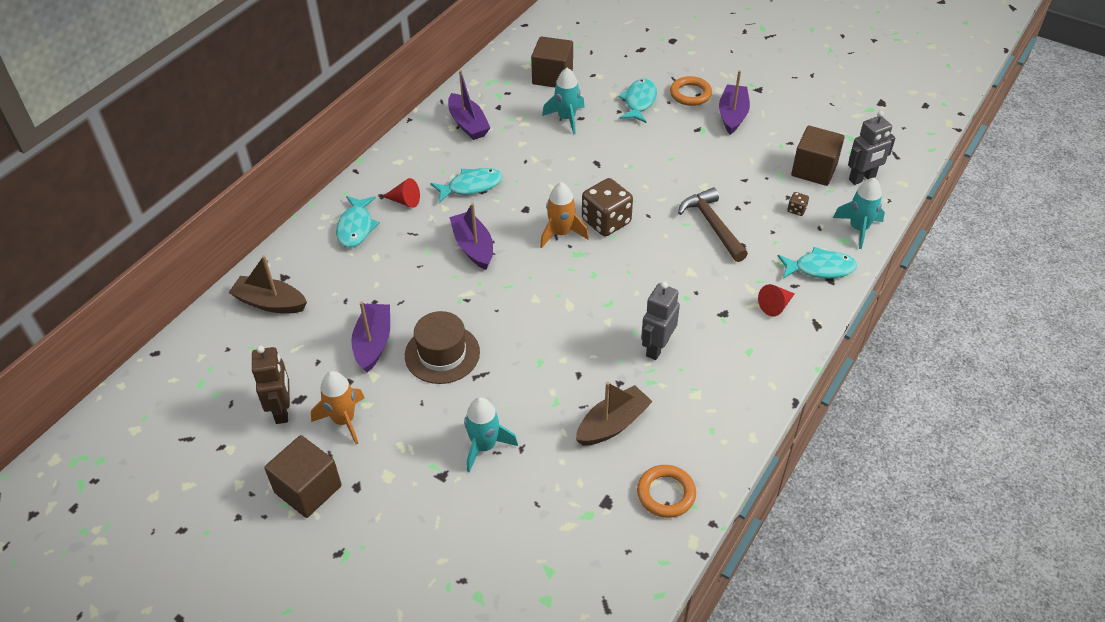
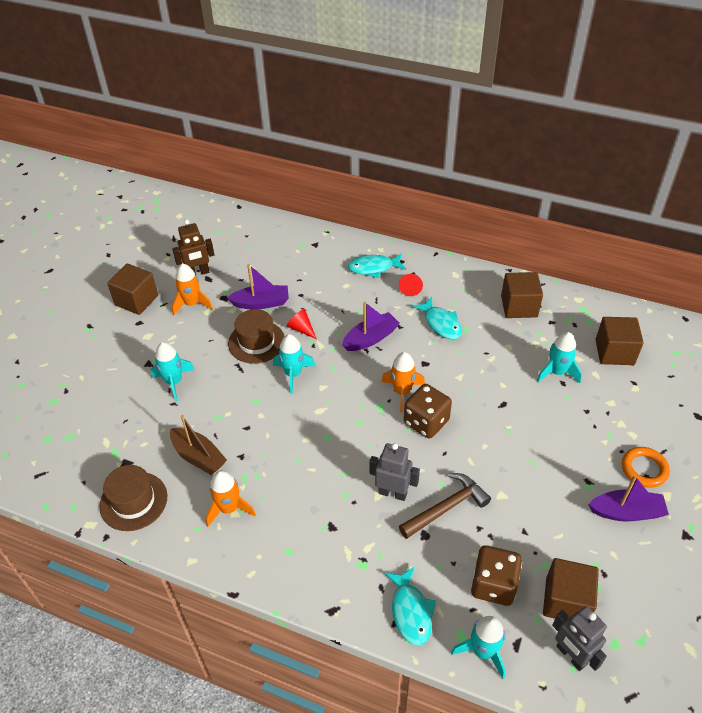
camera: 80 degrees right, 0 degrees up
(270, 303) = (290, 244): brown boat -> none
(468, 124) = (519, 306): purple boat -> brown cube
(508, 323) = (293, 374): none -> turquoise rocket
(639, 102) = (609, 425): turquoise fish -> none
(657, 347) = (282, 478): grey robot -> grey robot (392, 493)
(666, 493) = (133, 501): orange ring -> brown hat
(689, 398) = (229, 508): none -> orange rocket
(775, 305) = (350, 571): red cone -> red cone (301, 329)
(796, 210) = (493, 585): brown dice -> brown dice, size x2.33

